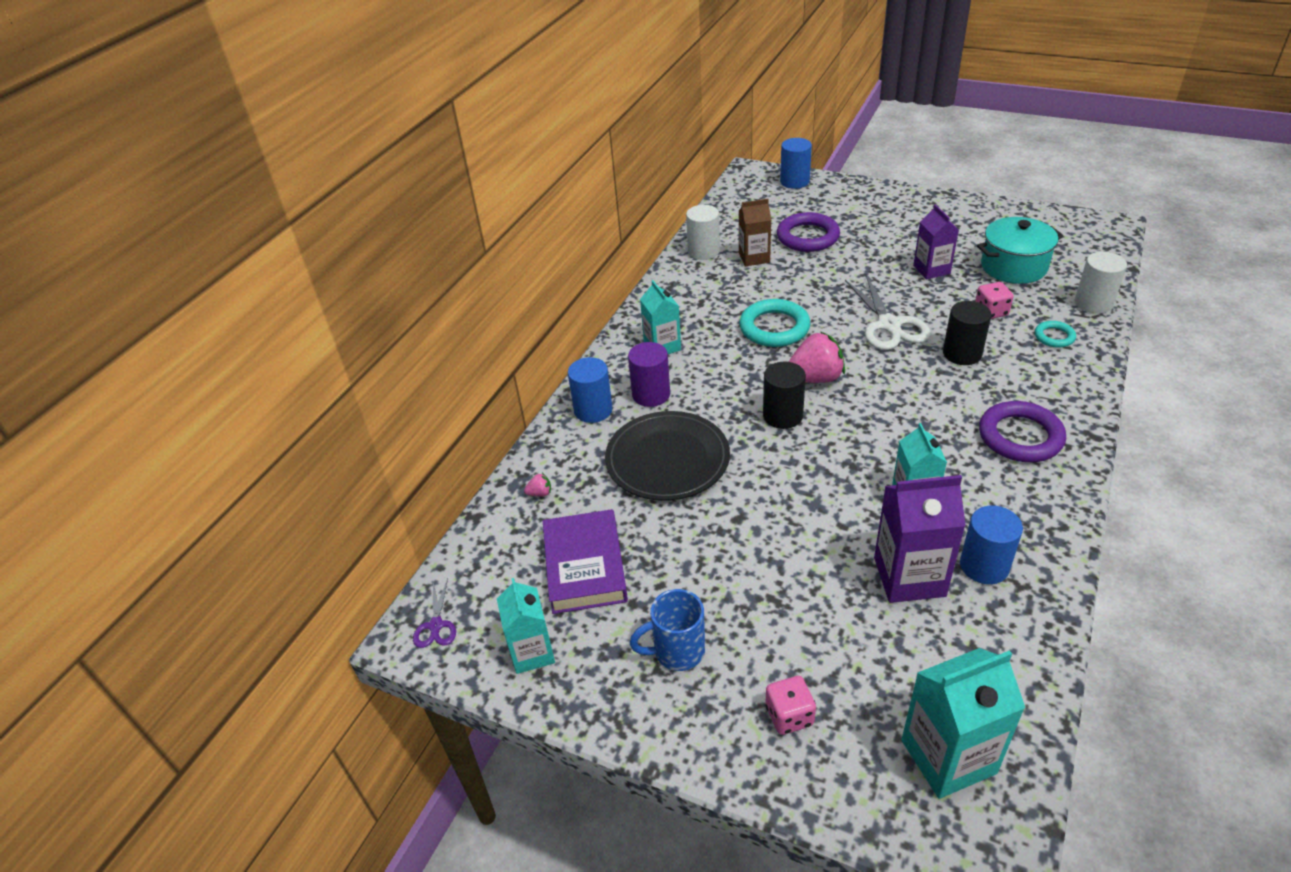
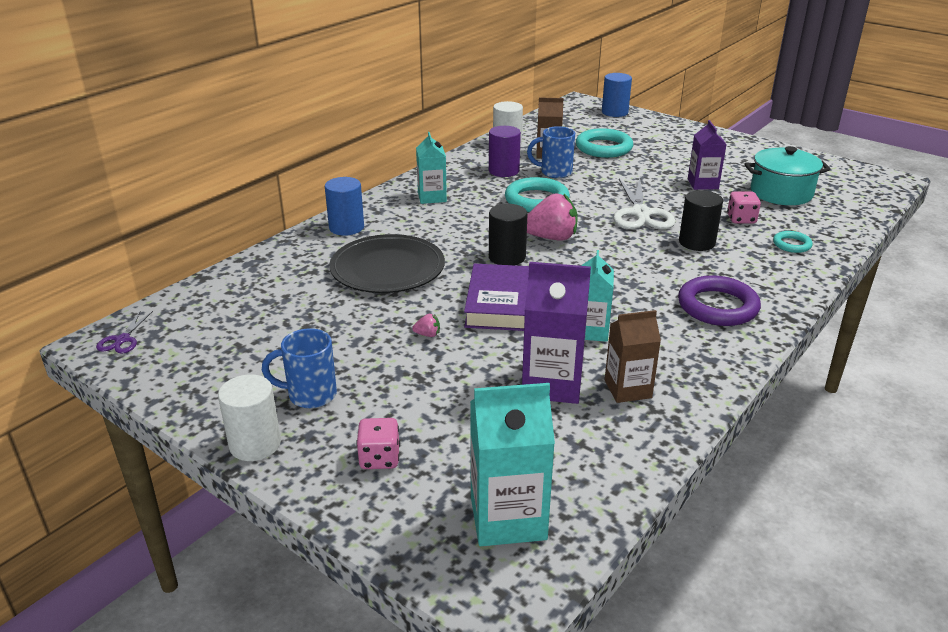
camera: 10 degrees right, 10 degrees down
(532, 652) = (188, 372): turquoise carton -> none
(540, 493) = (266, 272): pink strawberry -> pink strawberry (427, 334)
(585, 566) = (270, 324): purple book -> purple book (501, 304)
(651, 394) = (402, 225): purple cylinder -> purple cylinder (504, 171)
(774, 283) = (554, 172): none -> blue mug
(807, 237) = (603, 148): purple ring -> turquoise ring
(984, 566) = (627, 389): blue cylinder -> brown carton
(1093, 303) = (843, 228): white cylinder -> white cylinder (255, 444)

